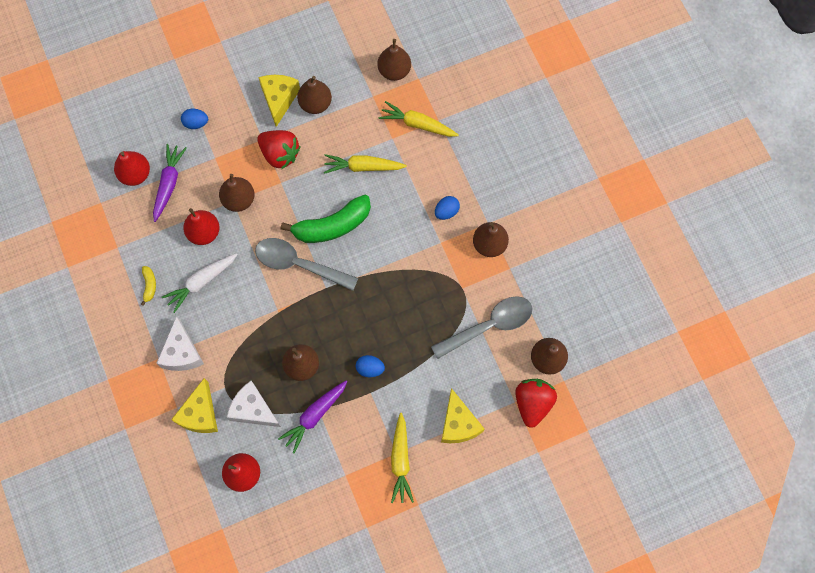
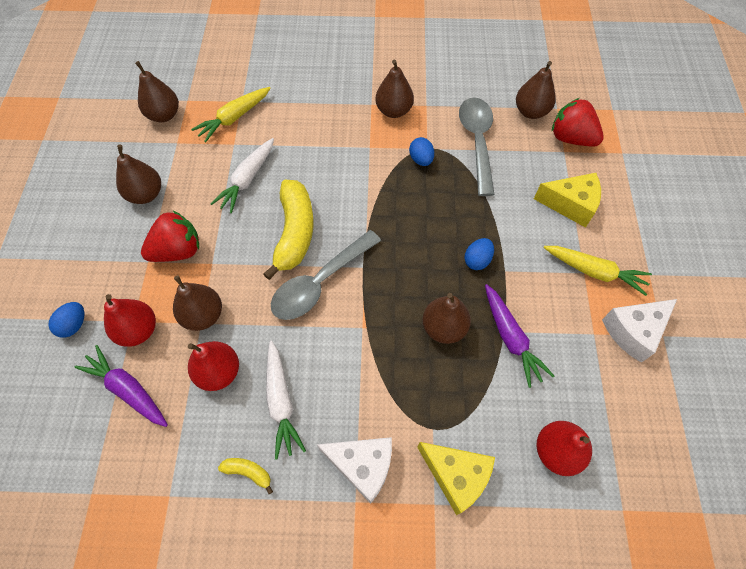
camera: 65 degrees left, 10 degrees down
(135, 174) = (85, 428): red pear -> red pear (138, 330)
(253, 409) = (476, 405): white cheese -> white cheese (633, 331)
(279, 99) = (114, 226): yellow cheese -> none
(332, 226) = (294, 233): green banana -> yellow banana
(363, 167) = (247, 179): yellow carrot -> white carrot
(446, 211) = (340, 130): blue egg -> blue egg (421, 159)

